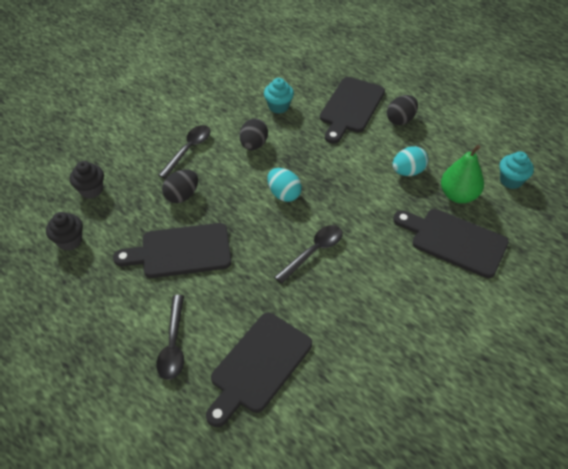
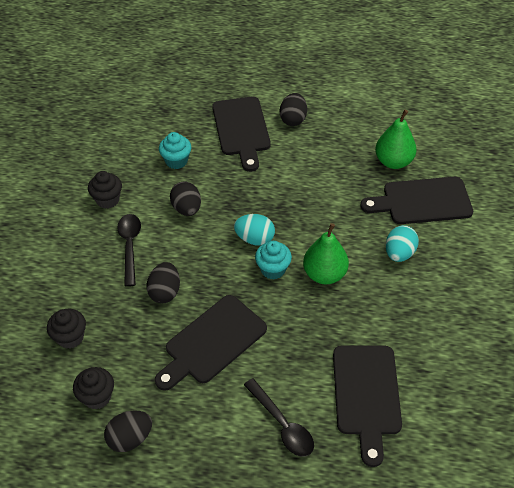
camera: 35 degrees left, 0 degrees up
(63, 283) = (130, 438): none -> black egg
(204, 109) = (108, 200): none -> black cupcake
(314, 252) = (324, 274): black spoon -> green pear
(408, 171) = (338, 162): turquoise egg -> turquoise egg (399, 253)
(511, 180) = (421, 128): turquoise cupcake -> turquoise cupcake (273, 269)

